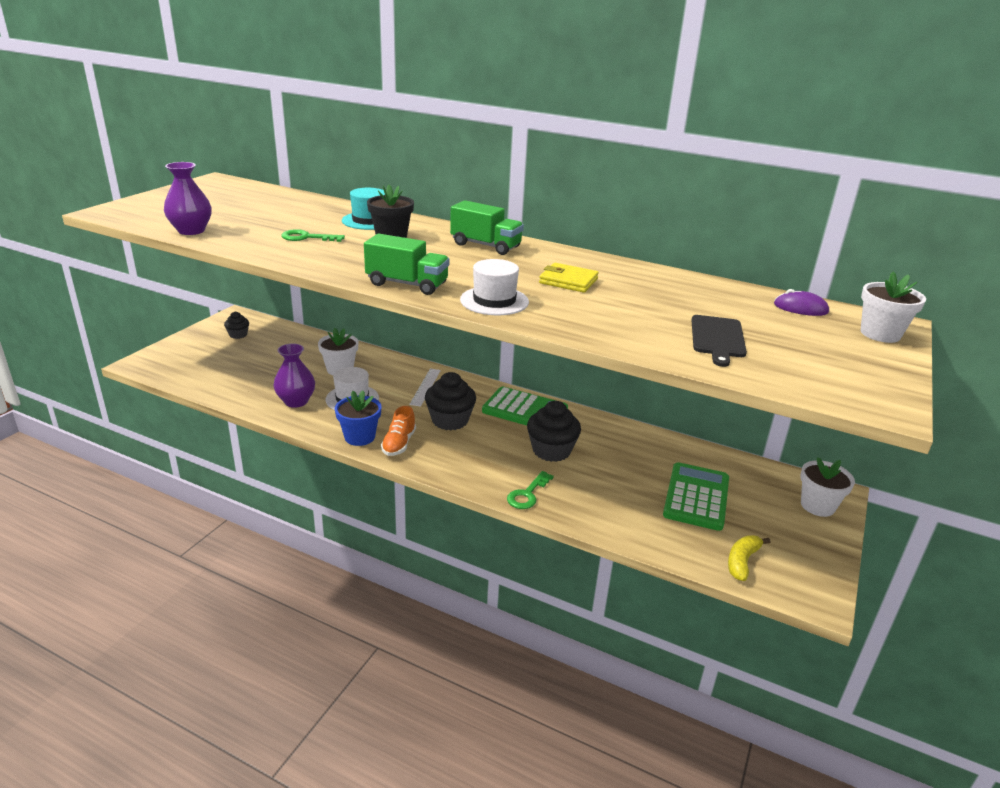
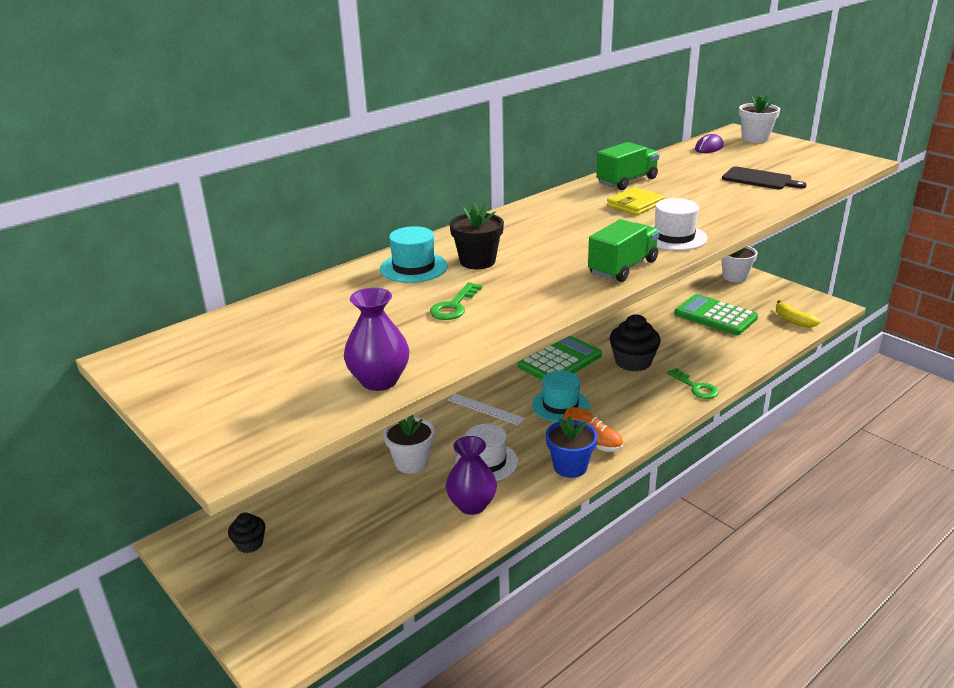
camera: 65 degrees left, 0 degrees up
(450, 420) = (560, 405): black cupcake -> turquoise hat
(486, 246) = (529, 222): green truck -> green truck (627, 181)

